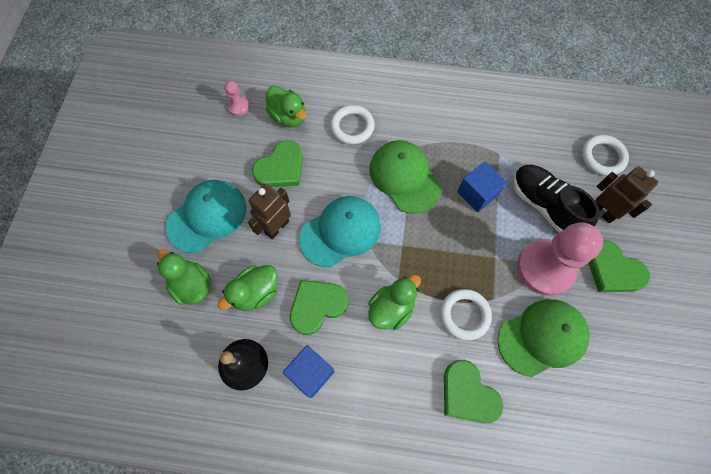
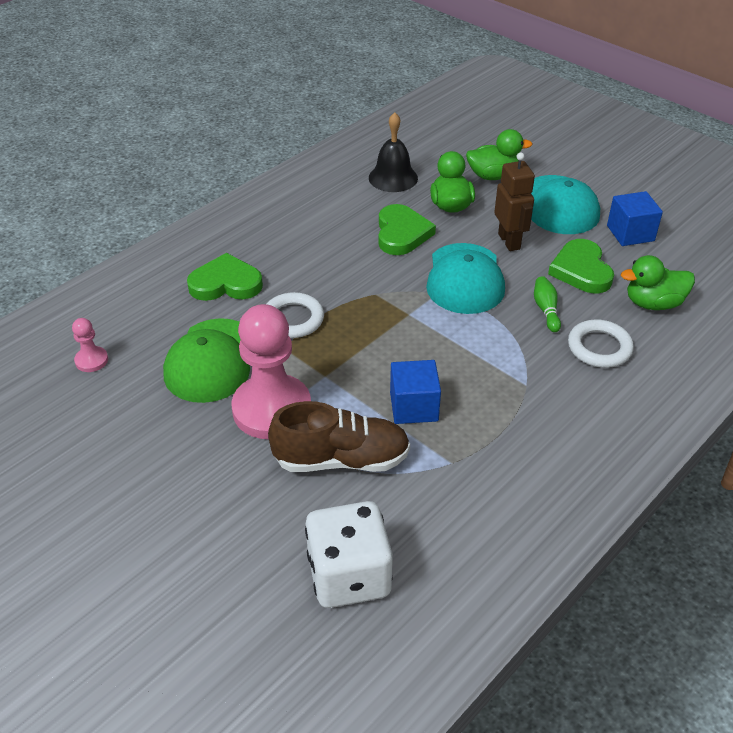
camera: 125 degrees right, 25 degrees down
(238, 106) = (696, 272): pink pawn -> pink pawn (91, 360)
(311, 373) = (346, 207): blue cube -> blue cube (630, 233)
(337, 169) = (546, 310): none -> green bowling pin
(391, 308) = (351, 275): green duck -> none
(404, 177) = (490, 356): green cap -> none
(544, 205) = (341, 460): black shoe -> brown shoe
(602, 157) = (349, 576): white ring -> white dice
(602, 211) = (279, 513): brown robot -> none
(613, 270) = (206, 468): green heart -> none

